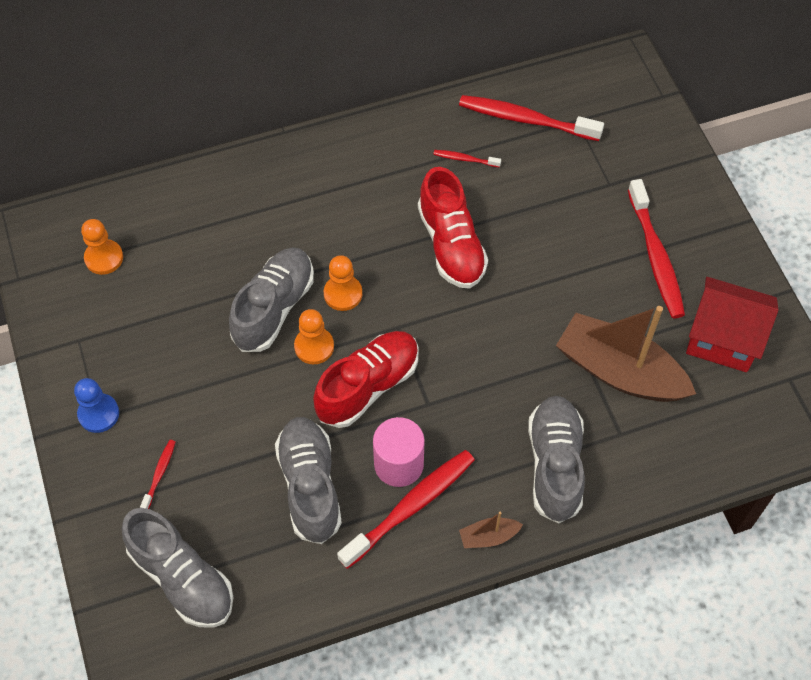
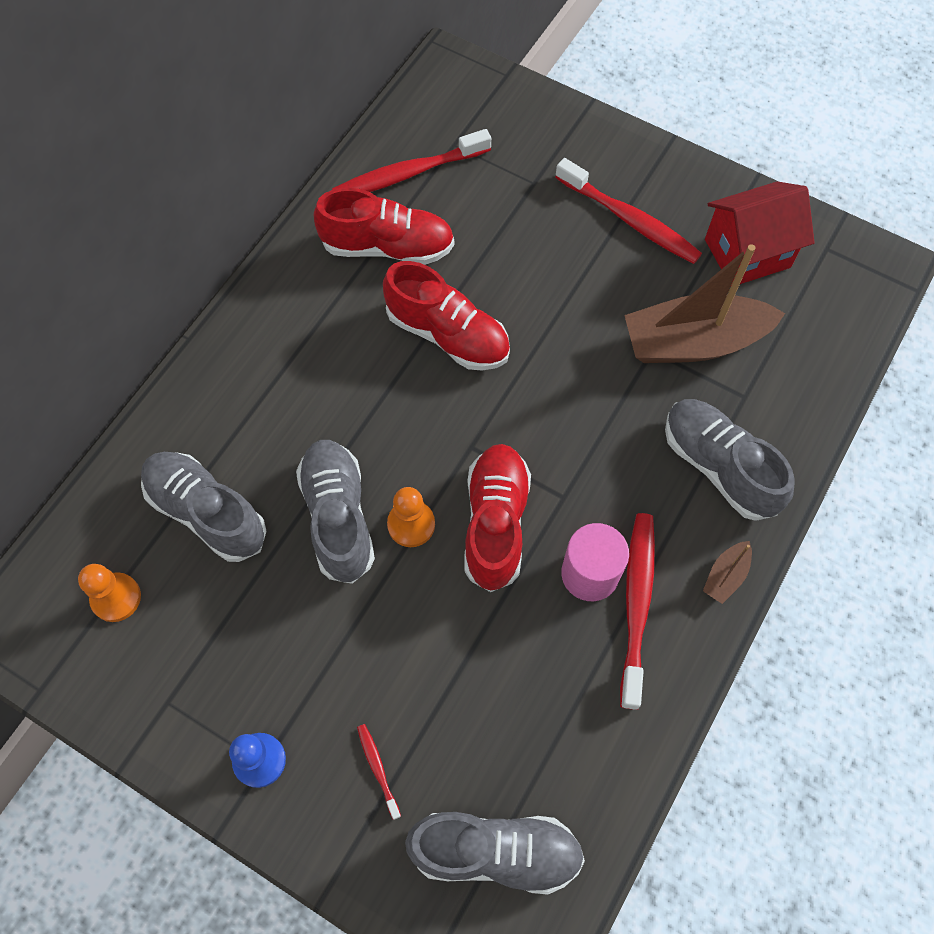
camera: 40 degrees left, 5 degrees up
(310, 486) = (530, 660): grey shoe -> grey shoe (207, 512)
(343, 294) = (391, 454): orange pawn -> none
(465, 159) = (387, 247): red toothbrush -> red shoe

